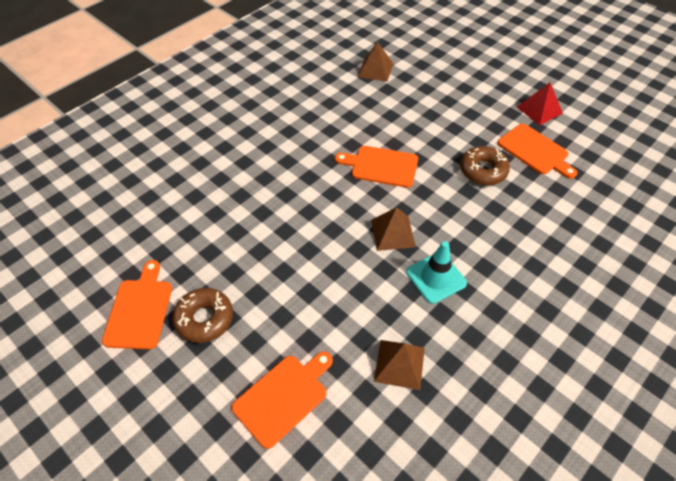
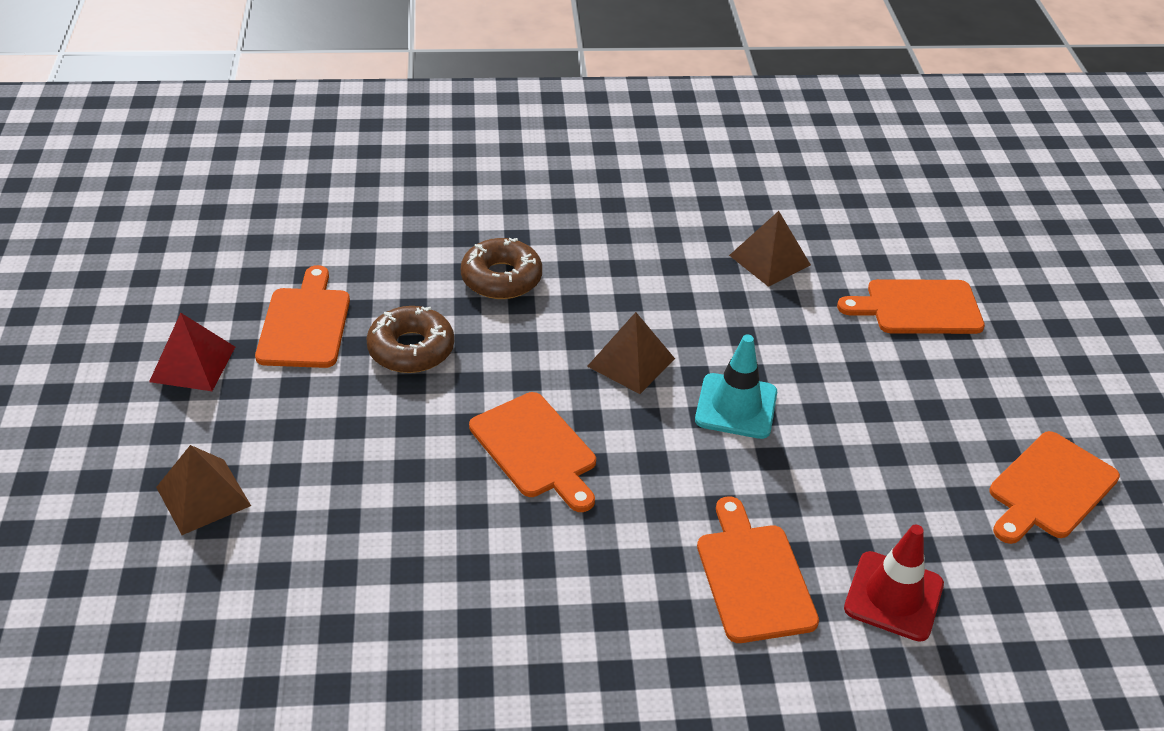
camera: 140 degrees left, 10 degrees down
(188, 204) = (893, 596): none -> red traffic cone
(204, 319) = (964, 425): brown donut -> brown donut (501, 278)
(250, 175) = (753, 577): none -> orange cutting board
(375, 70) = (298, 632): brown pyramid -> brown pyramid (203, 496)
(436, 277) = (639, 293): turquoise traffic cone -> turquoise traffic cone (736, 406)

